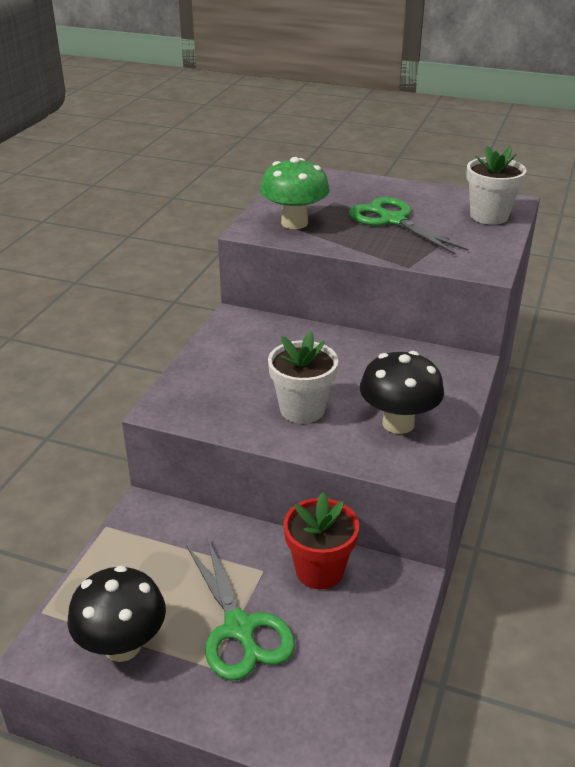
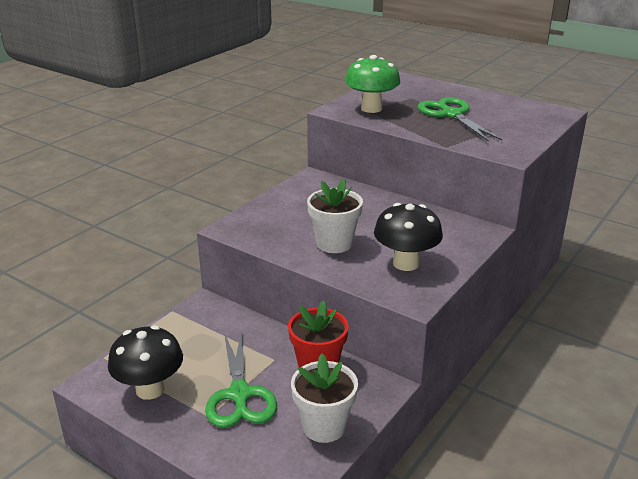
camera: 15 degrees right, 5 degrees down
(489, 216) = (534, 119): white flower pot -> white flower pot (324, 426)

